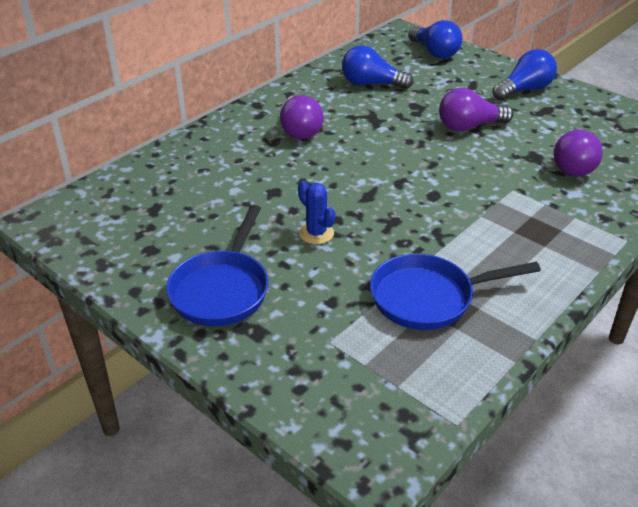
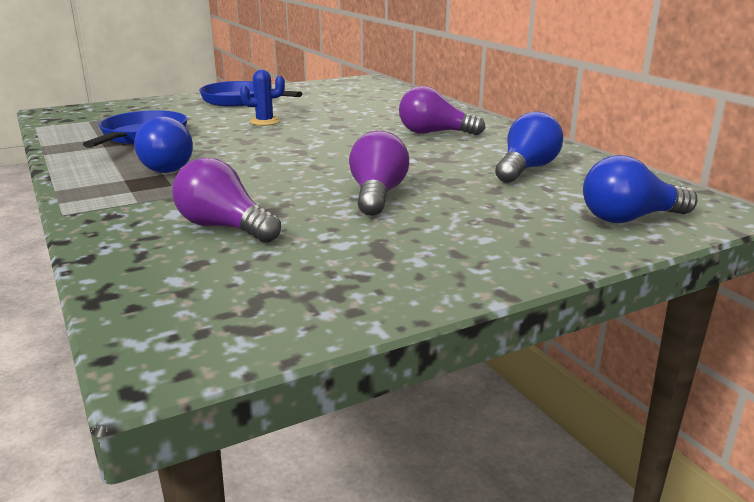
camera: 110 degrees right, 15 degrees down
(524, 90) = (459, 252): blue light bulb -> blue light bulb (168, 166)

